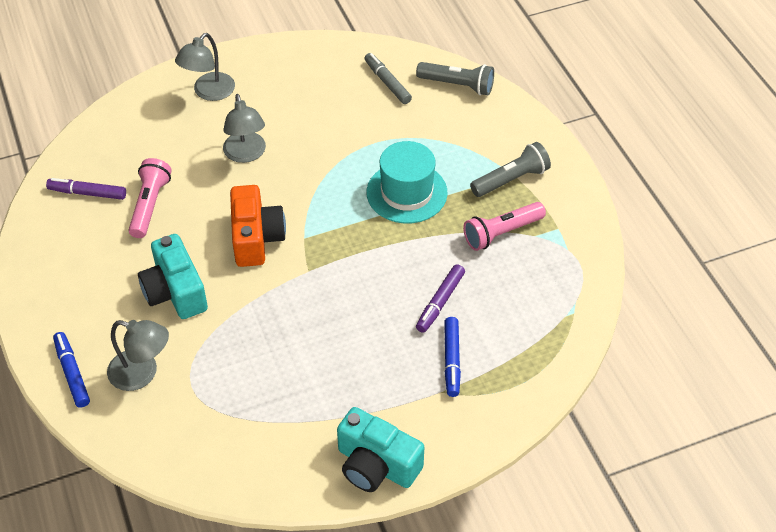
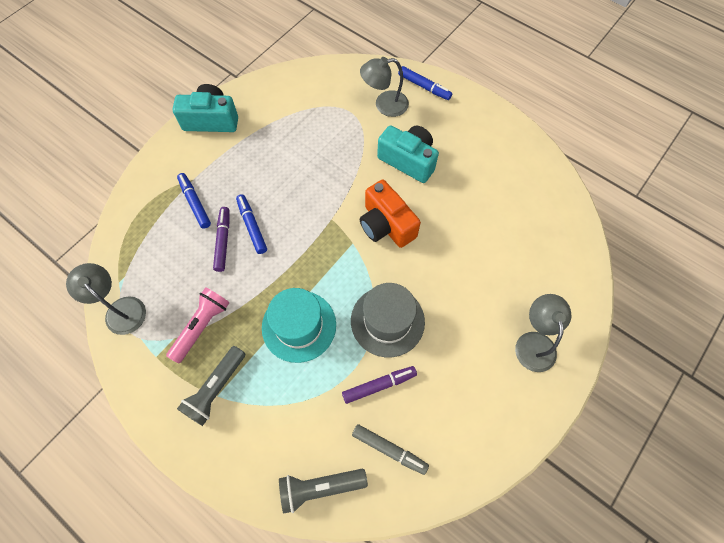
camera: 150 degrees right, 15 degrees up
(87, 193) = (532, 199): purple marker -> purple marker (379, 385)
(150, 205) = (481, 212): pink flashlight -> none
(246, 154) = (451, 294): grey lamp -> grey lamp (120, 309)
(321, 160) = (387, 321): none -> grey hat
(399, 303) = (252, 226): none -> blue marker

